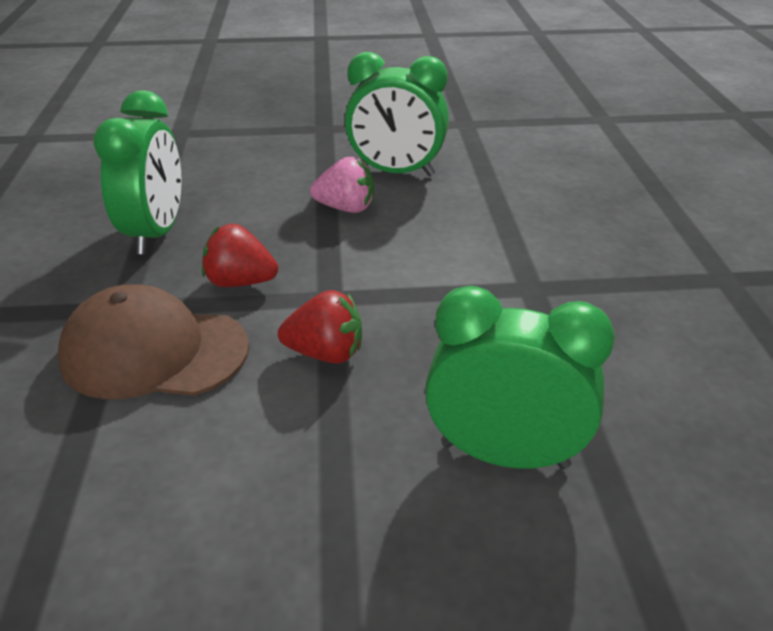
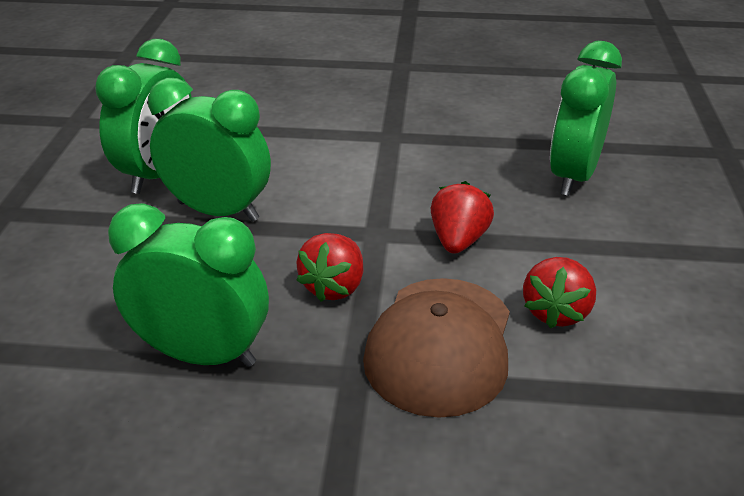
camera: 80 degrees left, 0 degrees up
(200, 435) = (556, 312): none -> red strawberry
(346, 208) = (218, 211): pink strawberry -> green clock

